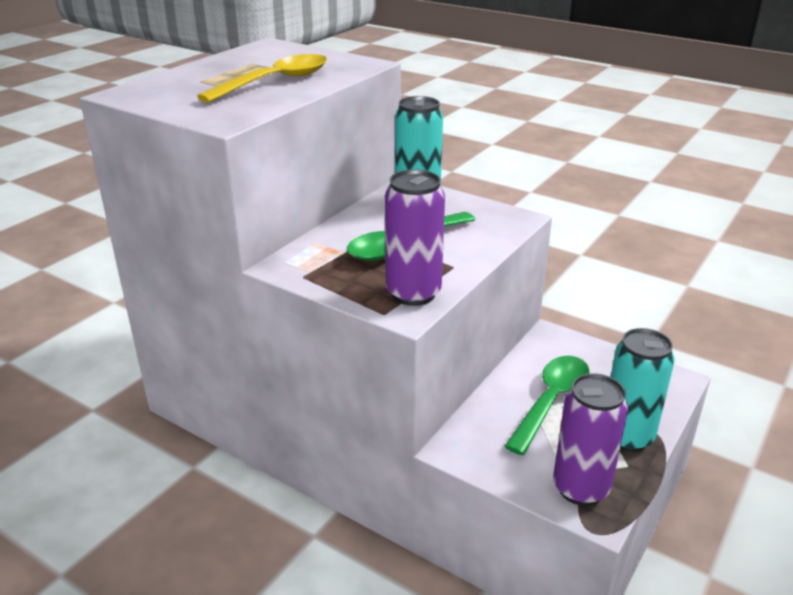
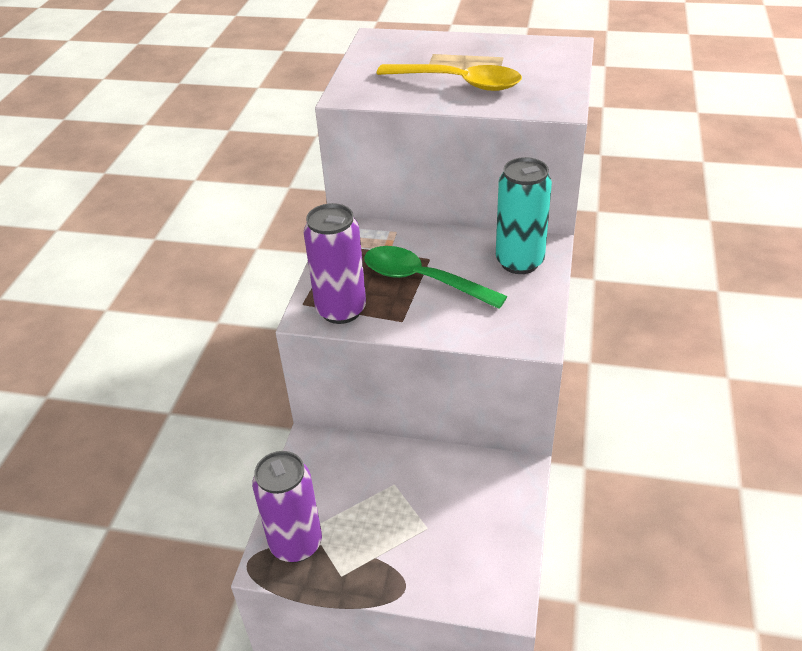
camera: 70 degrees right, 10 degrees up
(551, 401) = (409, 496): green spoon -> none
(627, 437) = (383, 568): turquoise can -> none

